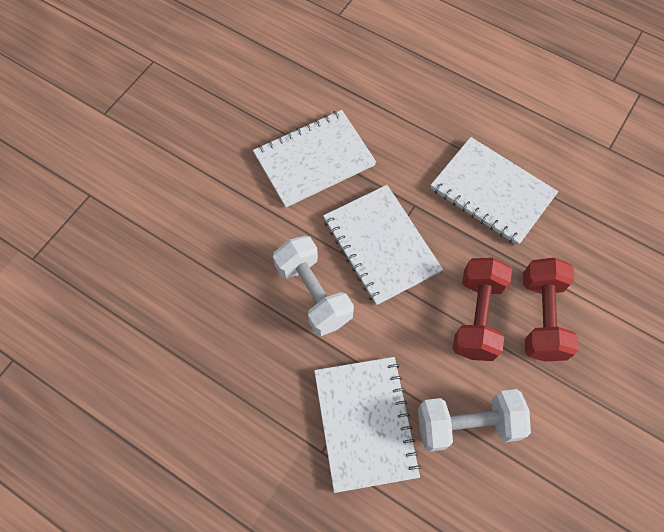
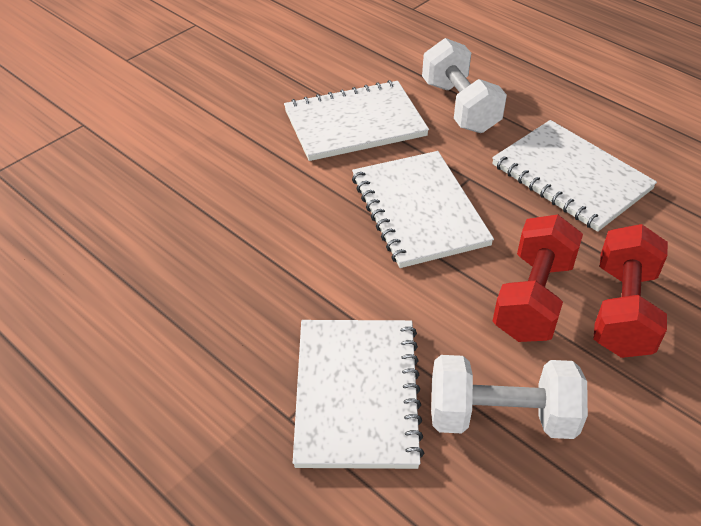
camera: 10 degrees right, 20 degrees down
(313, 293) = (322, 246): white dumbbell -> white dumbbell (460, 106)

